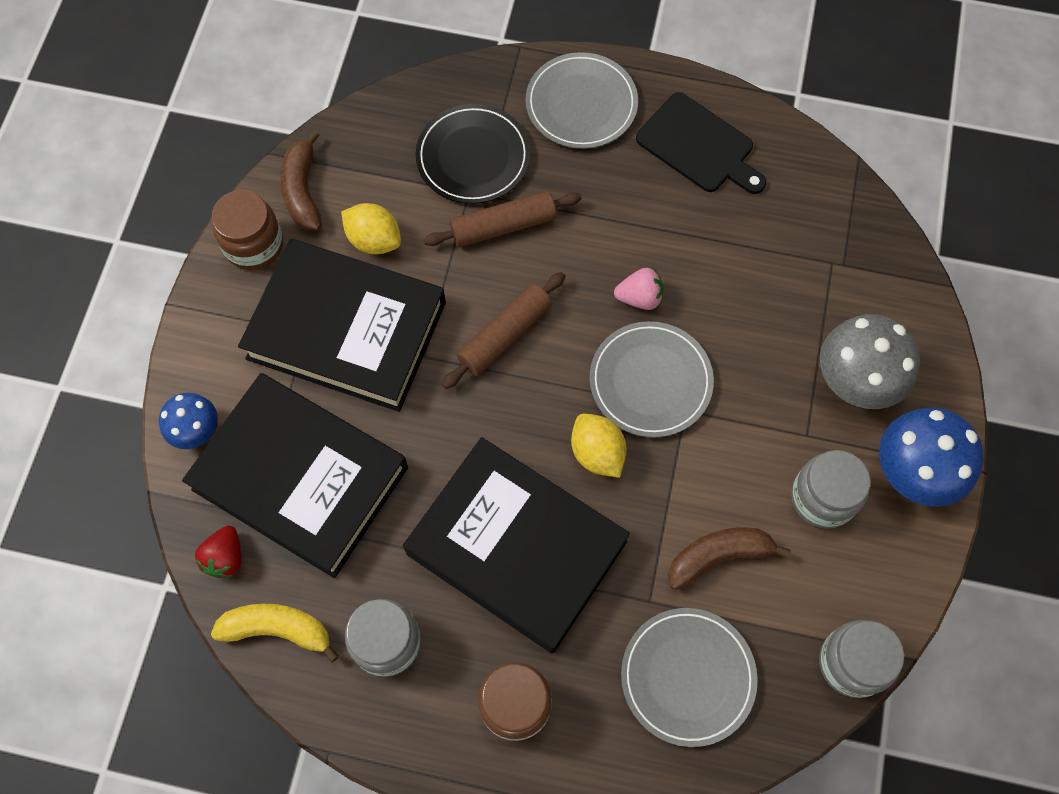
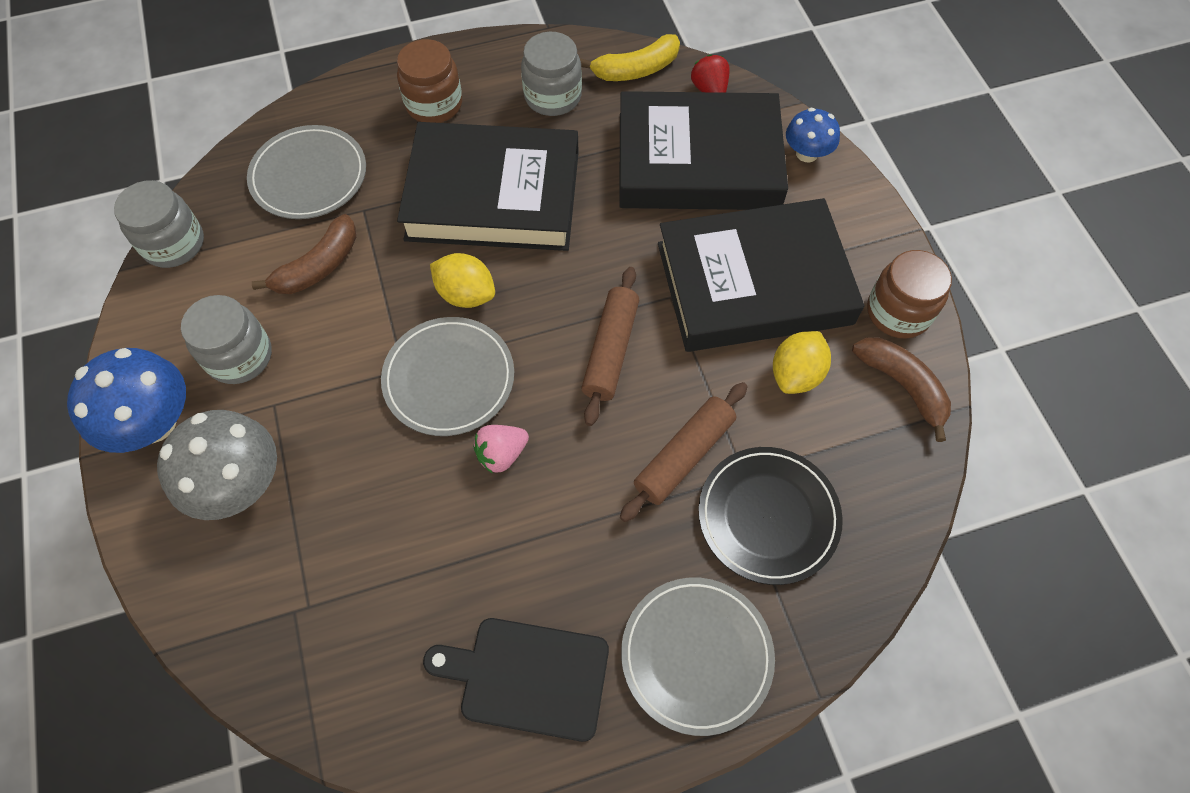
camera: 150 degrees right, 5 degrees down
(374, 240) = (796, 374): yellow lemon -> yellow lemon turned 60 degrees counterclockwise

